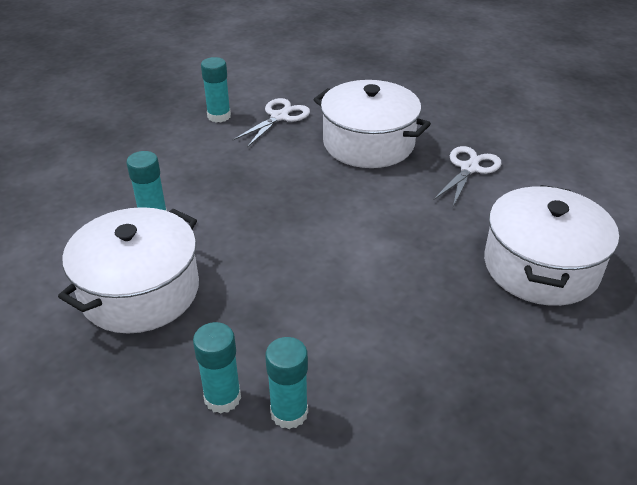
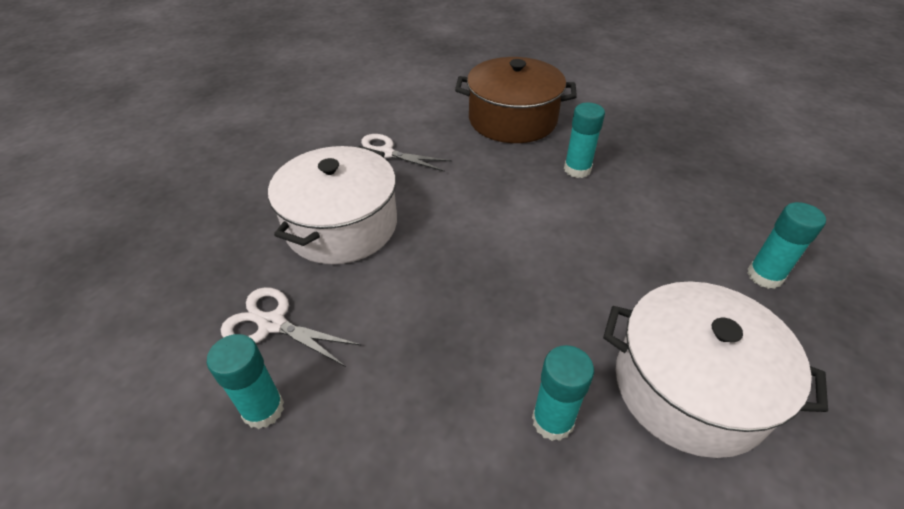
camera: 100 degrees left, 5 degrees up
(289, 413) = (745, 233): turquoise glue stick -> turquoise glue stick (577, 169)
(541, 266) = (512, 120): white pot -> brown pot

